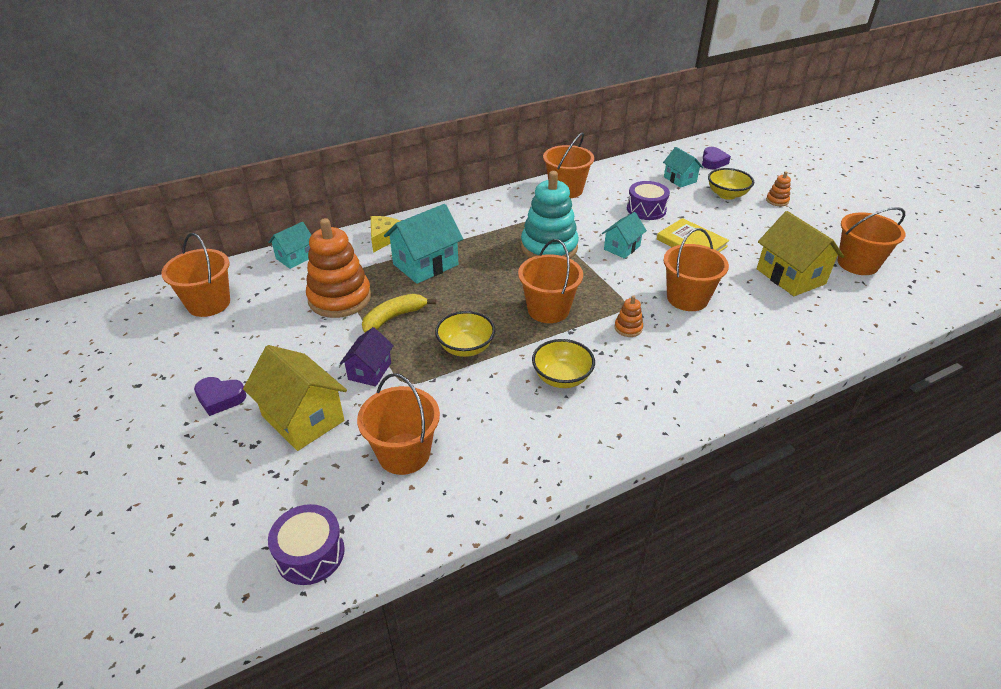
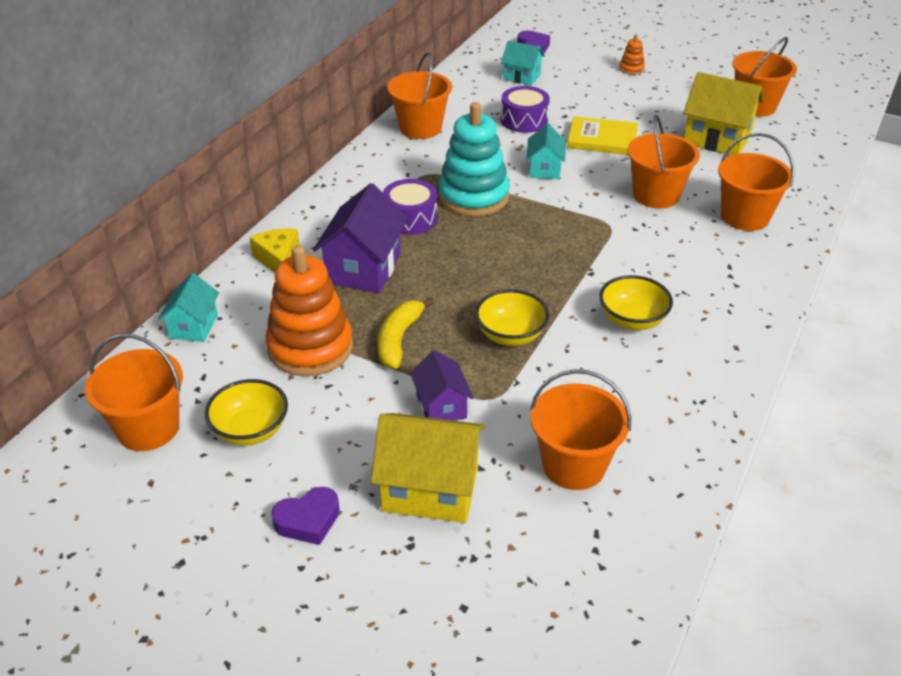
camera: 35 degrees left, 0 degrees up
(310, 554) = (599, 605): purple drum -> purple drum (410, 218)
(425, 264) = (364, 268): turquoise house -> purple house
(548, 310) = (546, 261): orange bucket -> orange bucket (745, 217)
(628, 328) = (637, 246): orange stacking toy -> none
(727, 195) = (582, 78): yellow bowl -> yellow bowl (250, 430)

